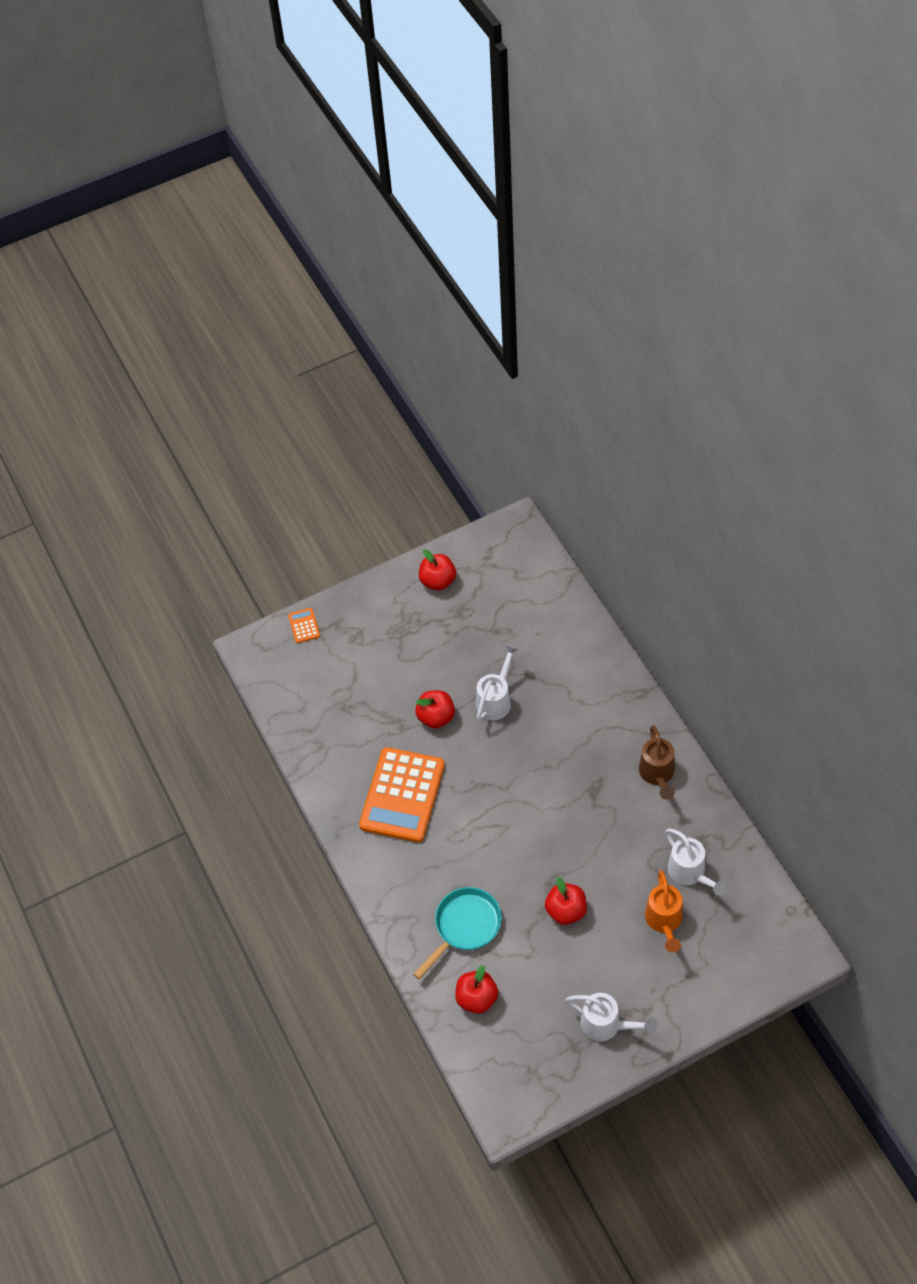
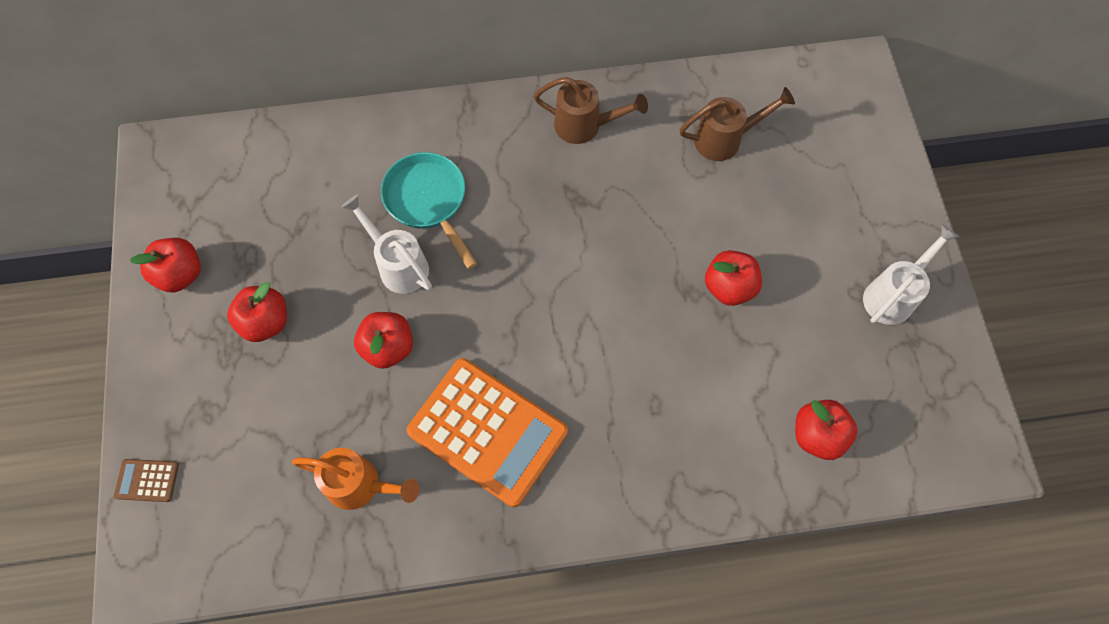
camera: 75 degrees left, 10 degrees up
(304, 626) = (147, 480): orange calculator -> brown calculator
(425, 642) = (266, 322): none -> red apple
(465, 926) = (711, 415): turquoise pan -> turquoise pan (428, 201)
(664, 921) = (777, 187): orange watering can -> orange watering can (360, 485)
(690, 873) = (724, 139): white watering can -> brown watering can

